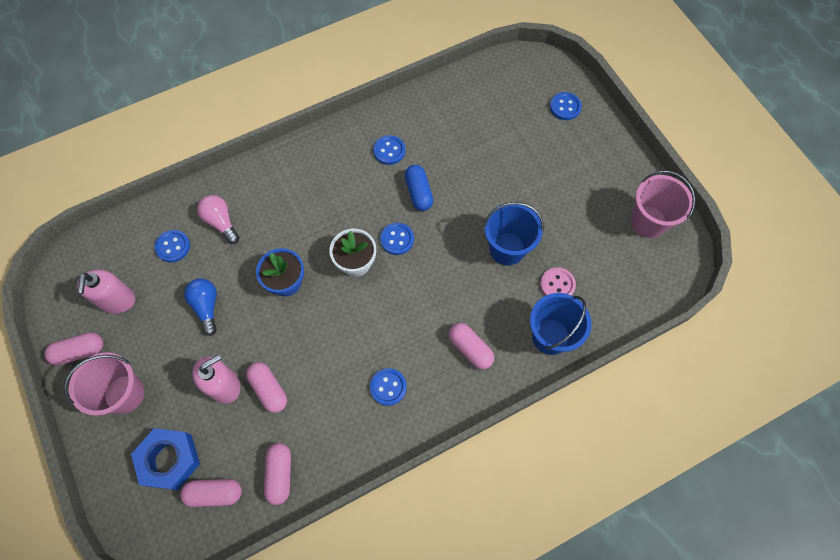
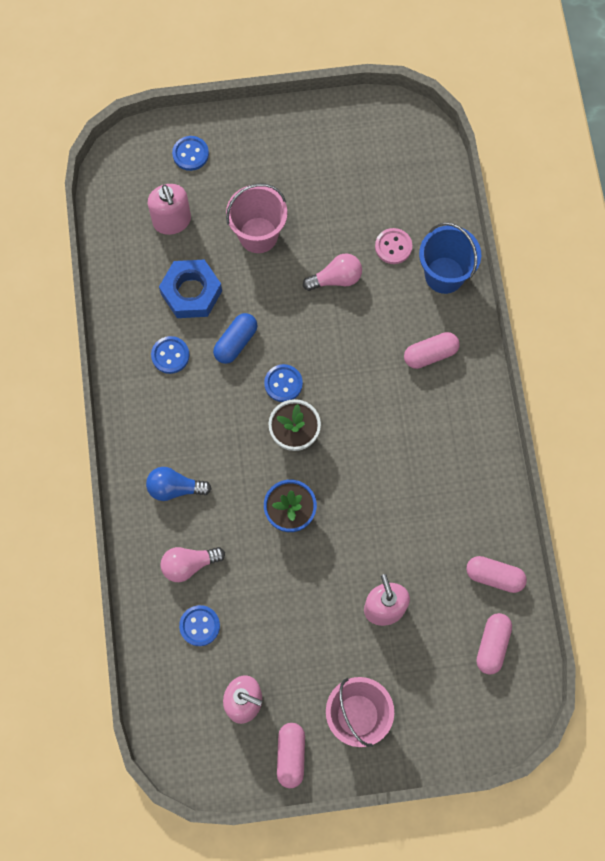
camera: 70 degrees left, 5 degrees up
(169, 460) = (444, 683): blue nut -> blue nut (191, 292)
(206, 307) = (288, 605): blue light bulb -> blue light bulb (175, 488)
(269, 389) = (404, 564): pink capsule -> none
(388, 387) = (442, 446): blue button -> none
(418, 192) = (235, 342): blue capsule -> blue capsule turned 60 degrees counterclockwise
(502, 114) = (172, 221): none -> pink soap dispenser
(507, 249) = (336, 278): blue bucket -> pink light bulb
(648, 222) = (358, 133): pink bucket -> pink bucket (258, 235)

